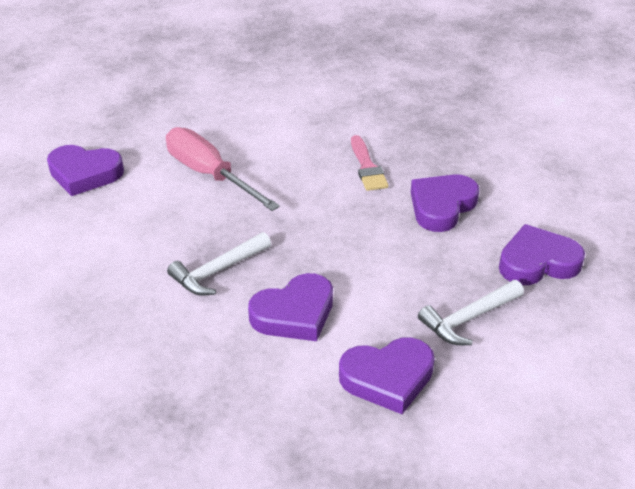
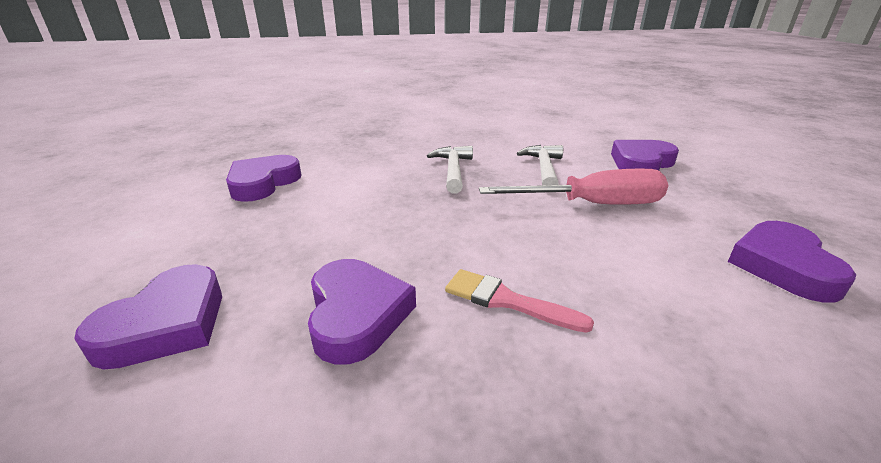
camera: 130 degrees right, 10 degrees down
(294, 314) = (369, 178): purple heart -> purple heart (783, 266)
(468, 318) = (224, 235): white hammer -> white hammer (544, 169)

